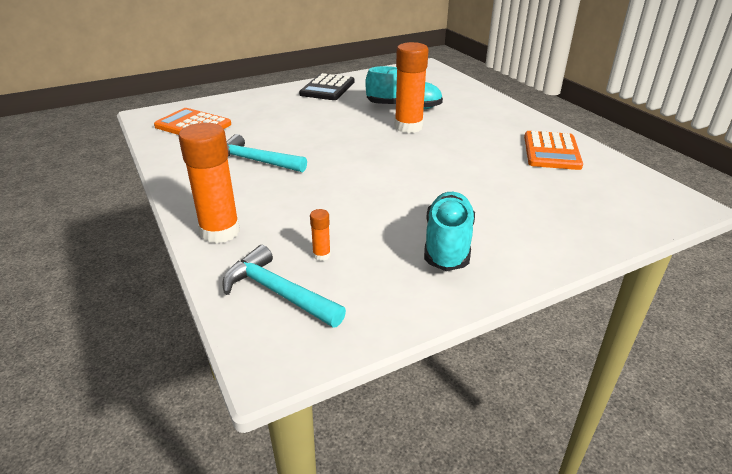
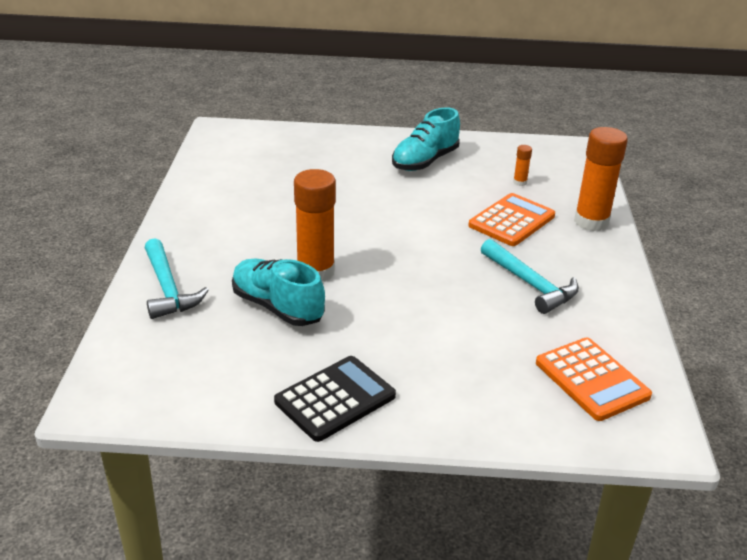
camera: 150 degrees left, 0 degrees up
(277, 292) = (563, 172): turquoise hammer -> turquoise hammer (168, 289)
(551, 151) = (225, 193): orange calculator -> orange calculator (511, 221)

